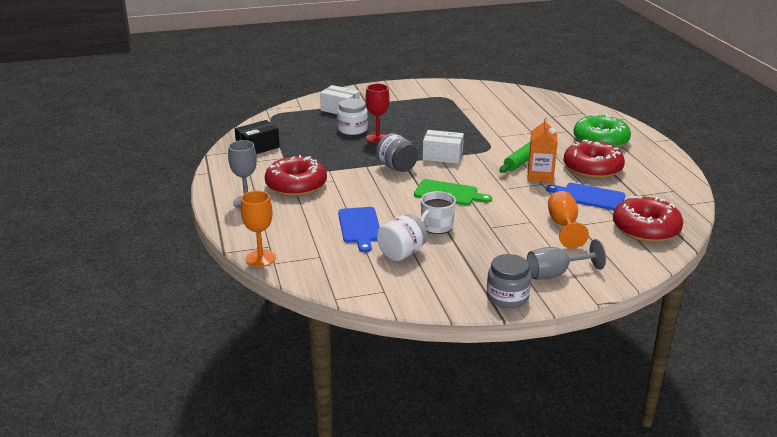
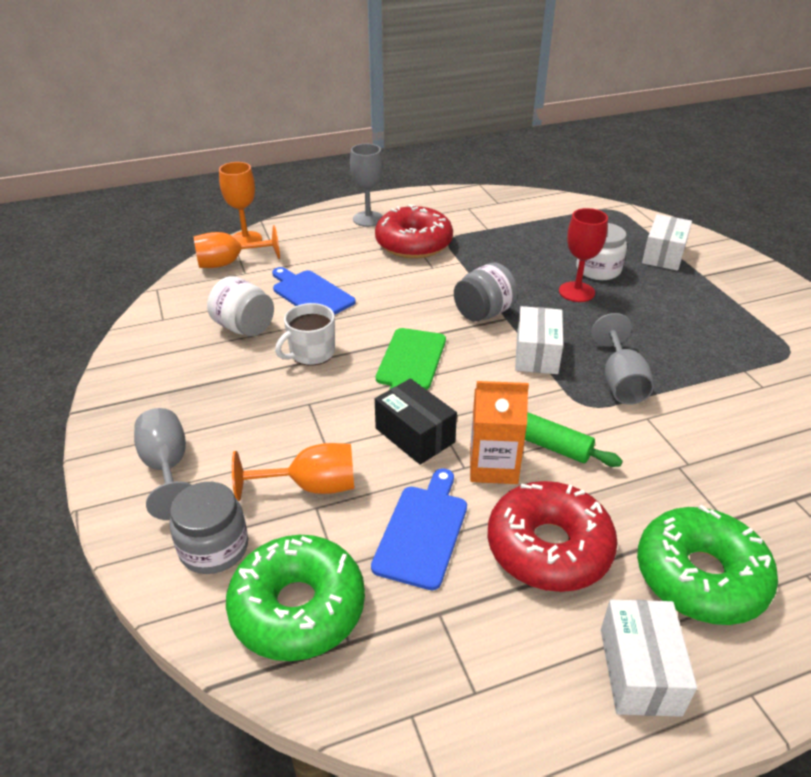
camera: 85 degrees right, 10 degrees up
(258, 147) = (510, 210): black box -> black box (414, 435)
(301, 265) = (229, 263): none -> orange goblet
(360, 227) = (311, 294): blue cutting board -> blue cutting board turned 60 degrees clockwise
(436, 226) = (311, 353): white mug -> white mug turned 75 degrees counterclockwise
(469, 138) = (620, 382): none -> grey goblet
(507, 297) = (121, 416): grey jar -> grey jar (214, 548)
(646, 229) = (298, 608): red donut -> green donut
(651, 158) = (639, 671): none -> white box

